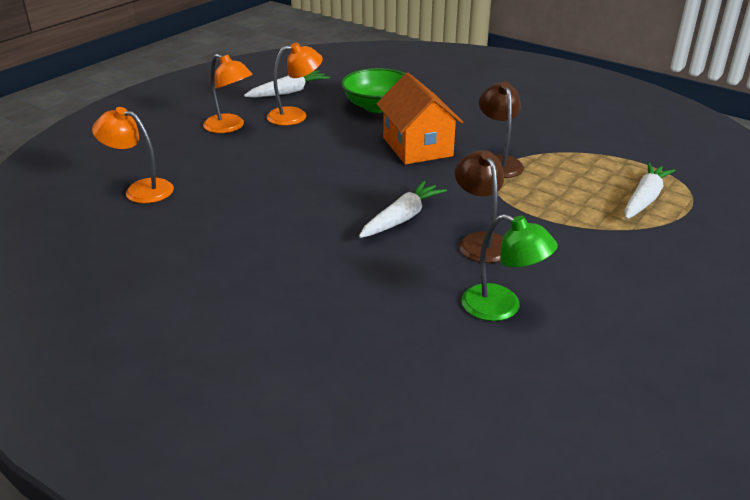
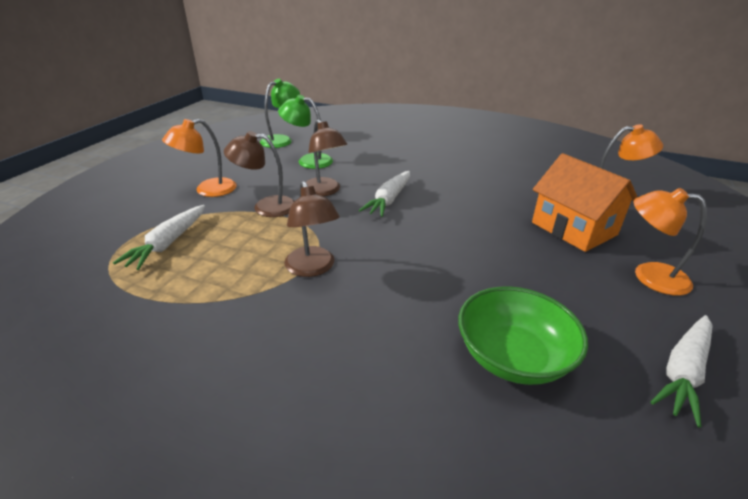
camera: 165 degrees right, 0 degrees up
(295, 116) = (602, 311): orange lamp -> orange lamp (207, 190)
(417, 147) = (411, 278): orange house -> orange house (573, 228)
(554, 228) = (266, 207): none -> brown lamp
(558, 382) = (282, 140): none -> green lamp

